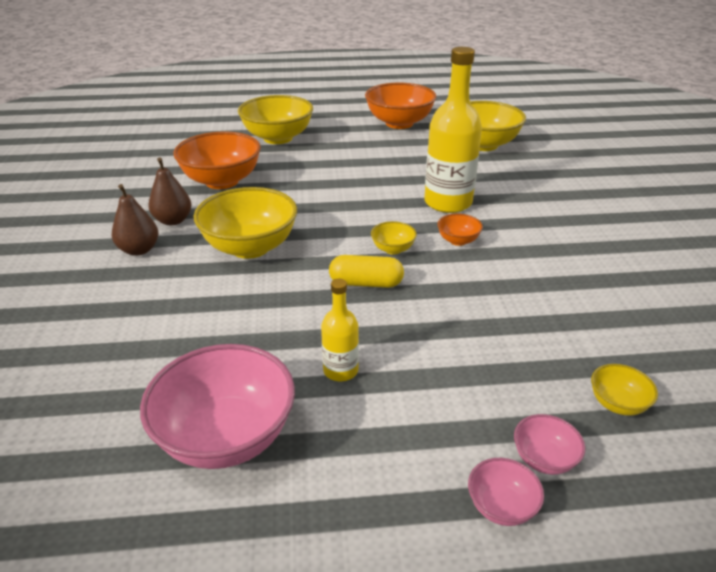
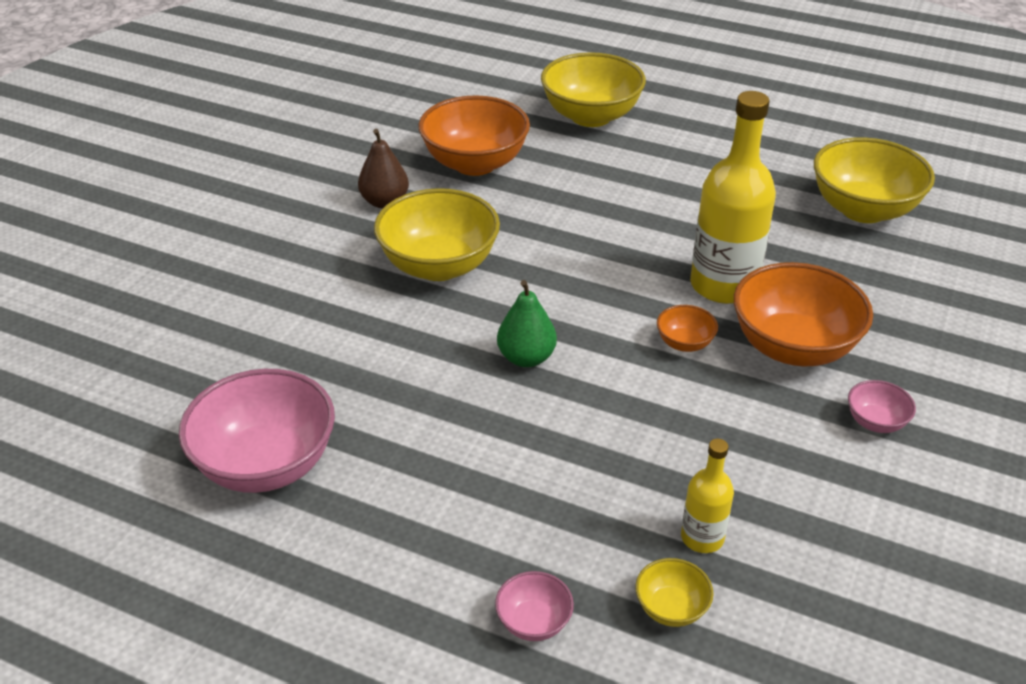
camera: 30 degrees right, 5 degrees up
(139, 250) = (326, 228): brown pear -> none
(340, 370) = (417, 445): yellow bottle -> yellow bottle (702, 537)
(366, 283) = (526, 358): yellow capsule -> green pear
(393, 249) = (595, 326): yellow bowl -> none
(399, 123) = (775, 137): orange bowl -> orange bowl (793, 347)
(501, 506) = (450, 642): pink bowl -> pink bowl (875, 422)

